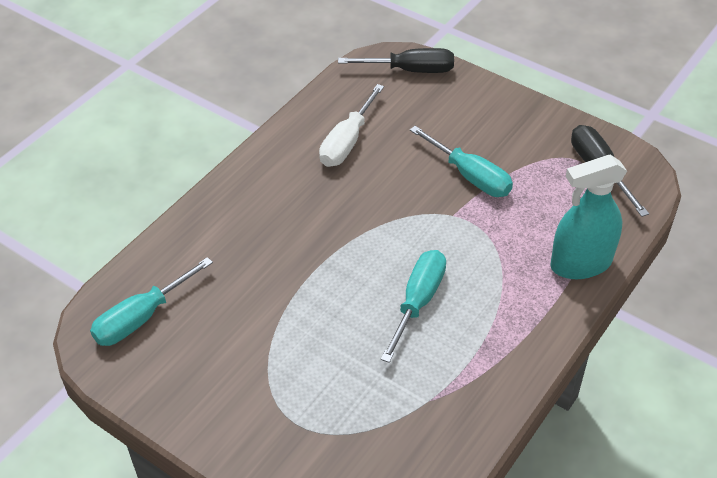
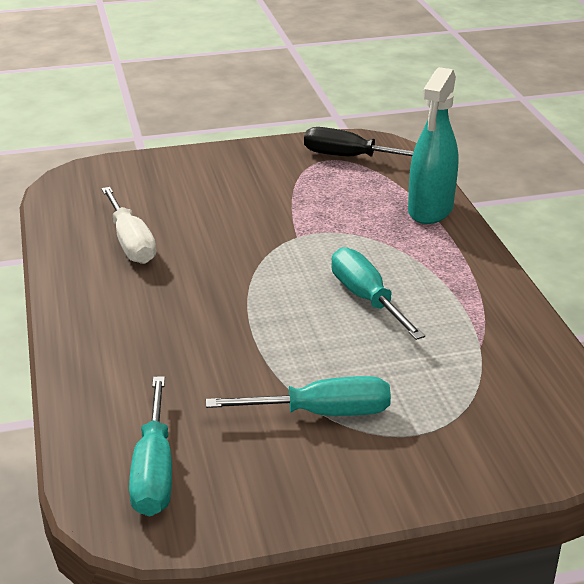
camera: 50 degrees left, 15 degrees down
(410, 70) = (105, 175): black screwdriver -> none
(470, 176) = (268, 208): turquoise screwdriver -> turquoise screwdriver (321, 413)

